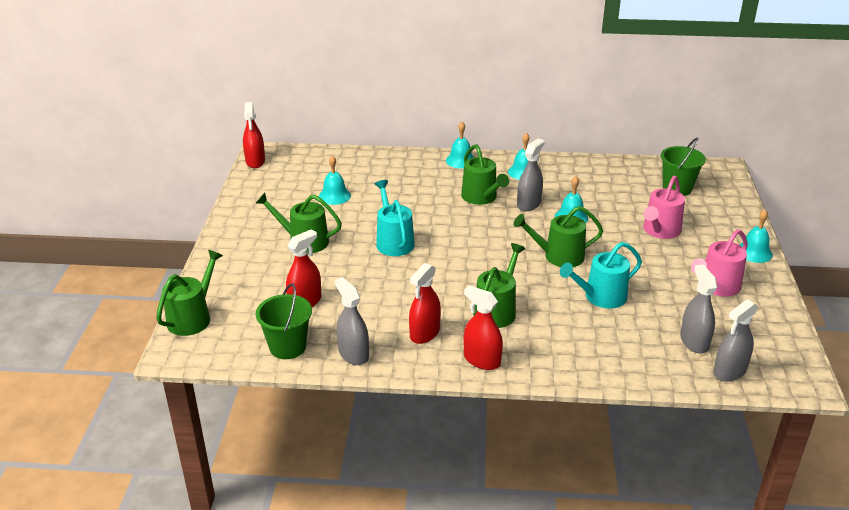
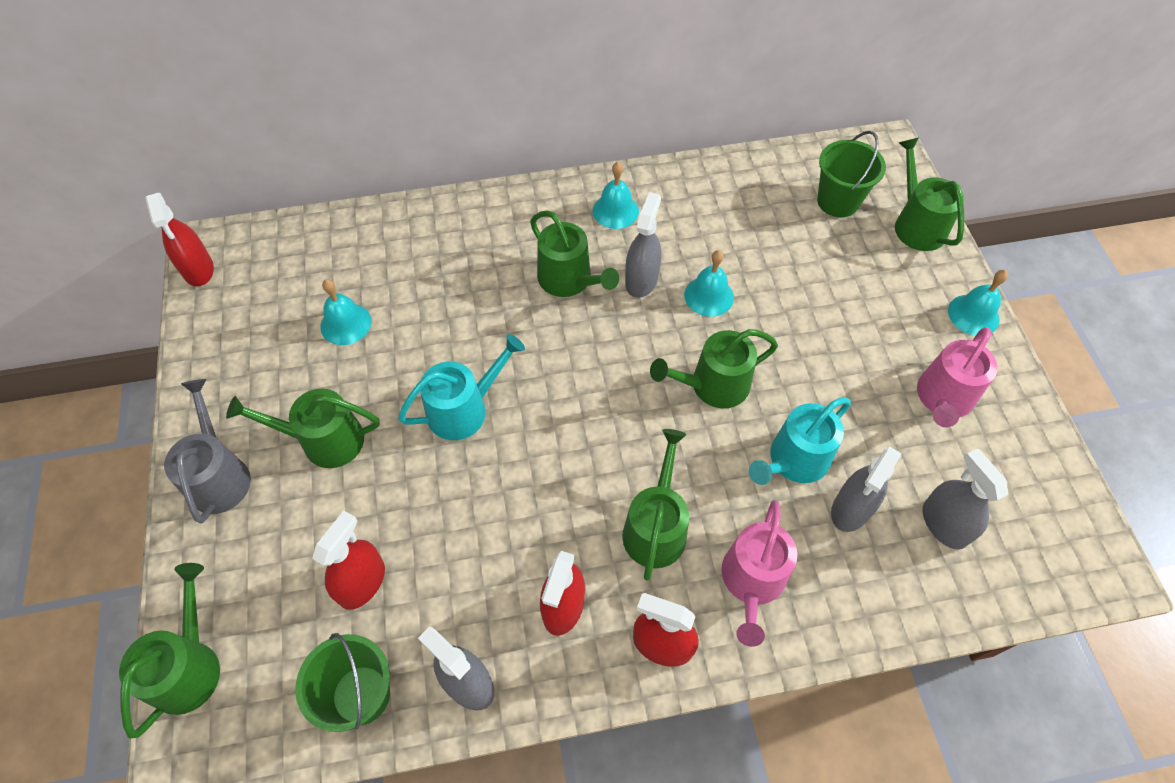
camera: 15 degrees left, 25 degrees up
(237, 246) = (219, 476): none -> grey watering can
(393, 242) = (463, 409): turquoise watering can -> turquoise watering can turned 90 degrees clockwise
(460, 160) = (517, 203): turquoise bell -> none
(660, 231) = (838, 297): pink watering can -> pink watering can (752, 581)
(729, 206) = (917, 225): none -> green watering can
(729, 371) = (1006, 574): grey spray bottle -> grey spray bottle (851, 509)

